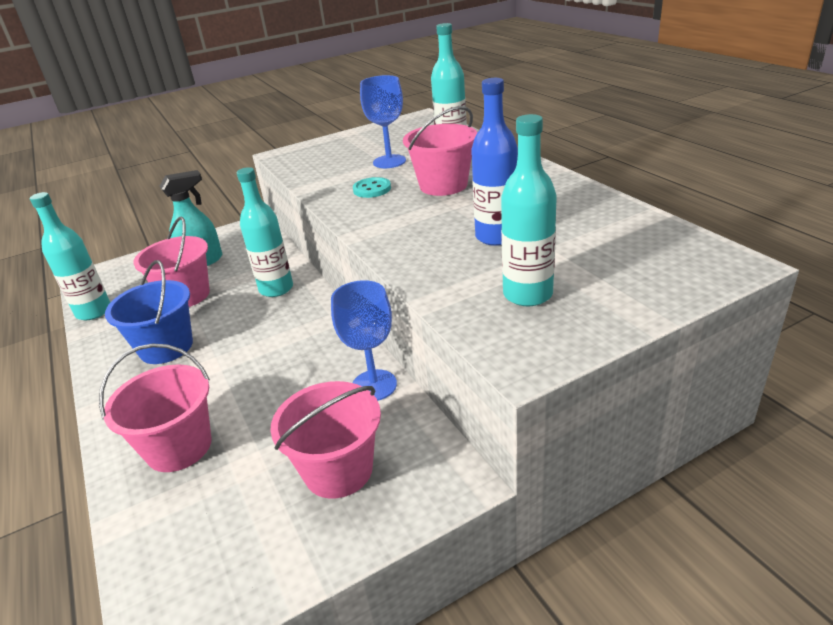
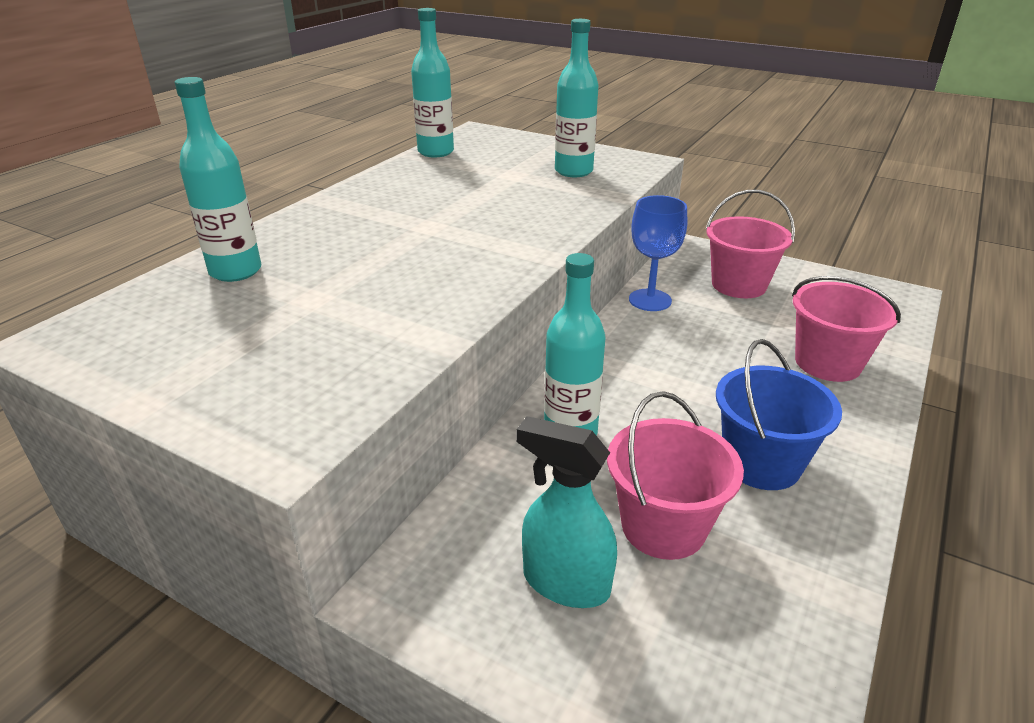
camera: 125 degrees left, 0 degrees up
(94, 311) = (812, 633): turquoise bottle -> turquoise bottle (435, 152)
(372, 189) = (421, 285): turquoise button -> none
(389, 161) = (311, 303): blue goblet -> none
(443, 185) = (388, 243): pink bucket -> none
(496, 237) = (495, 195): blue bottle -> none

